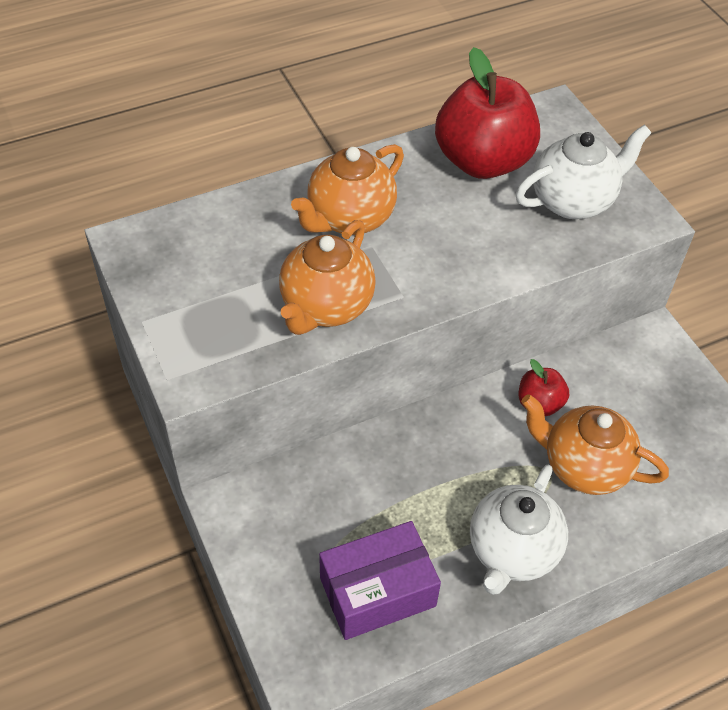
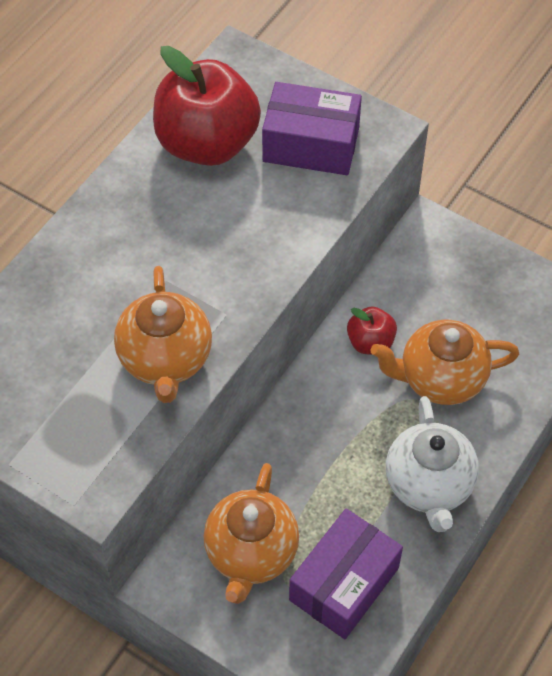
camera: 30 degrees left, 5 degrees up
(349, 218) = (126, 262): orange teapot -> orange teapot (251, 553)
(573, 201) = (311, 144): white teapot -> purple box

